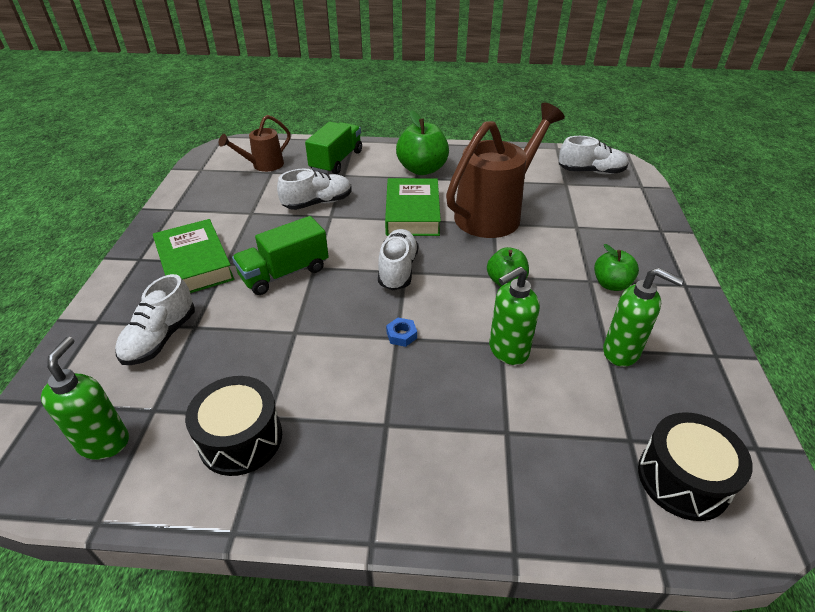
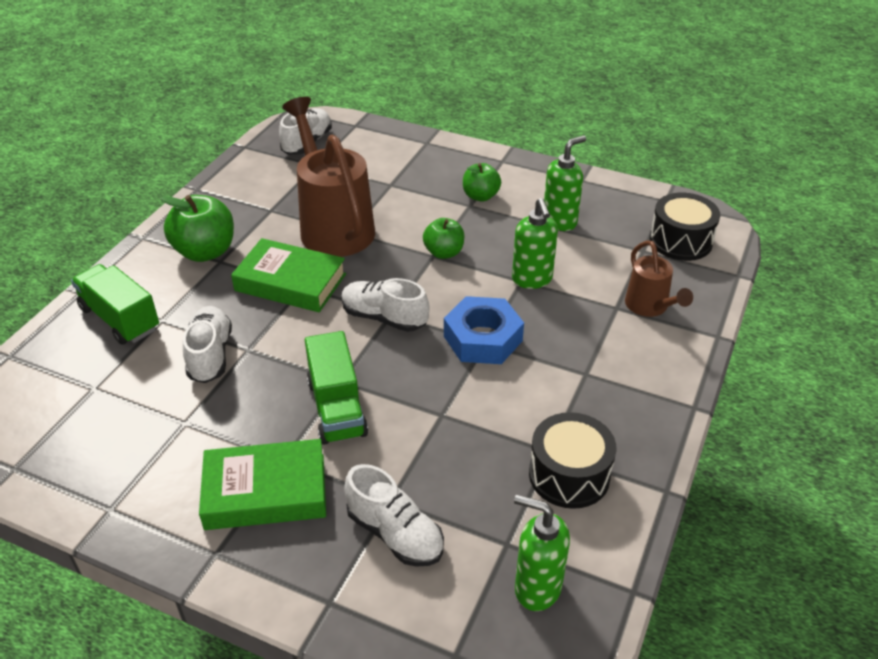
camera: 70 degrees left, 0 degrees up
(263, 165) = (66, 393): brown watering can -> brown watering can (649, 307)
(401, 335) = (483, 338): blue nut -> blue nut, size x2.44

